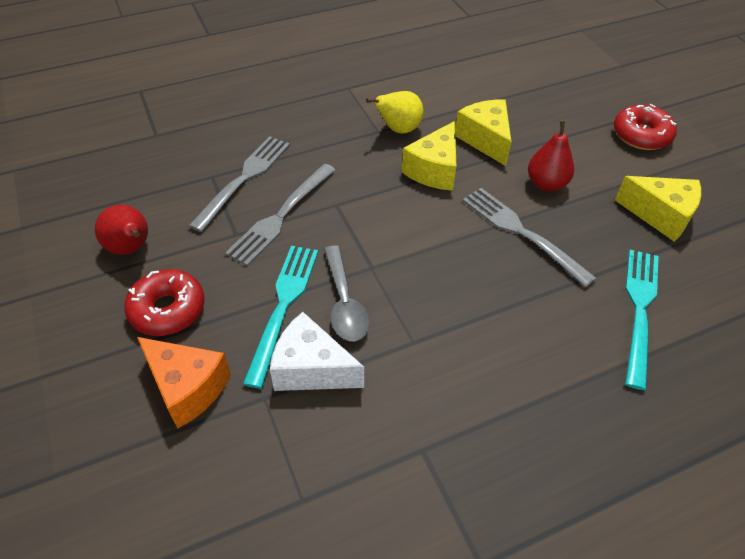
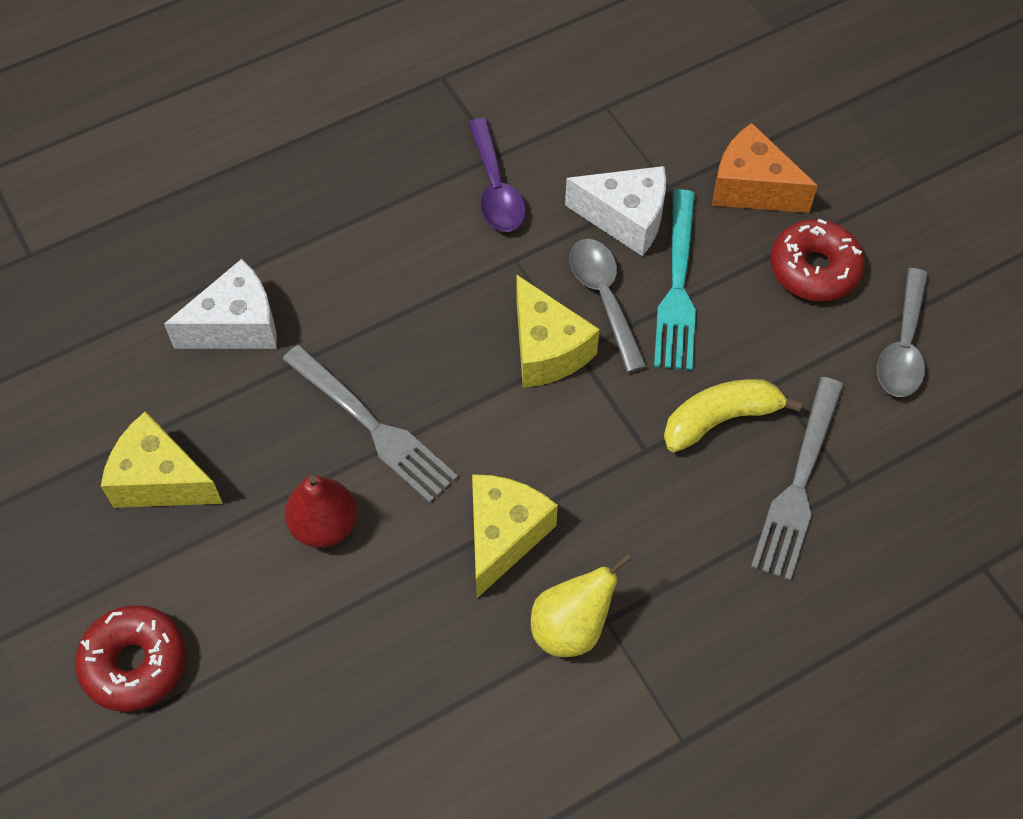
camera: 175 degrees right, 10 degrees up
(131, 248) = (903, 346): red pear -> grey spoon
(281, 216) = (720, 419): grey fork -> yellow banana
(427, 411) = (495, 188): none -> purple spoon
(485, 140) = (417, 618): yellow cheese -> yellow cheese (547, 349)
(639, 309) = (236, 325): turquoise fork -> white cheese

